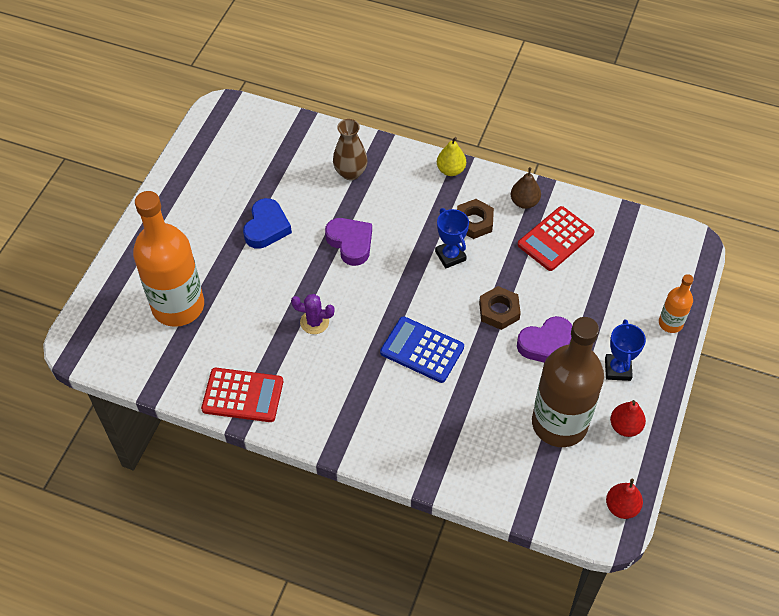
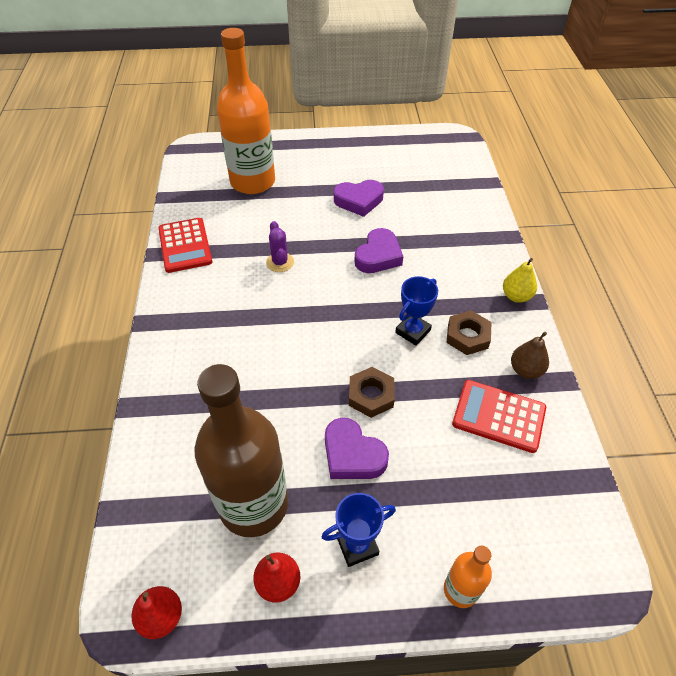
camera: 65 degrees right, 5 degrees down
(266, 227) = (359, 201): blue heart -> purple heart
(350, 172) = (455, 229): brown vase -> none
(422, 350) = (289, 347): blue calculator -> none

